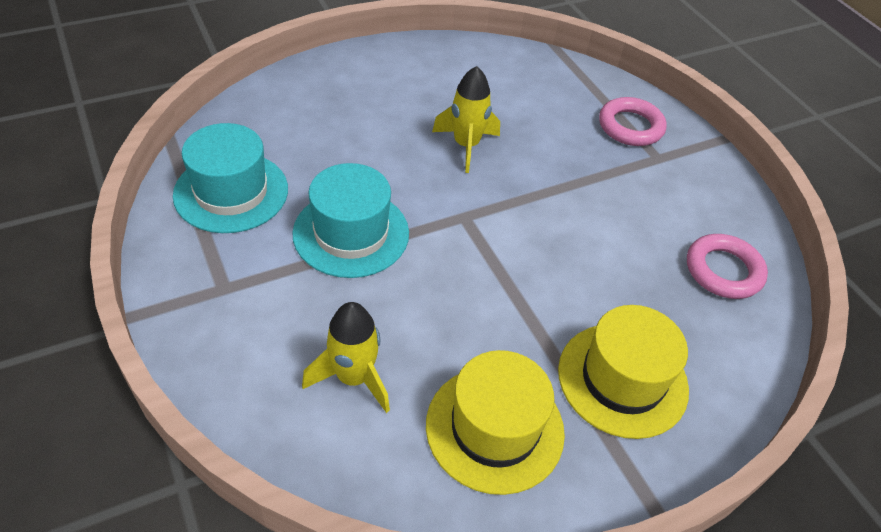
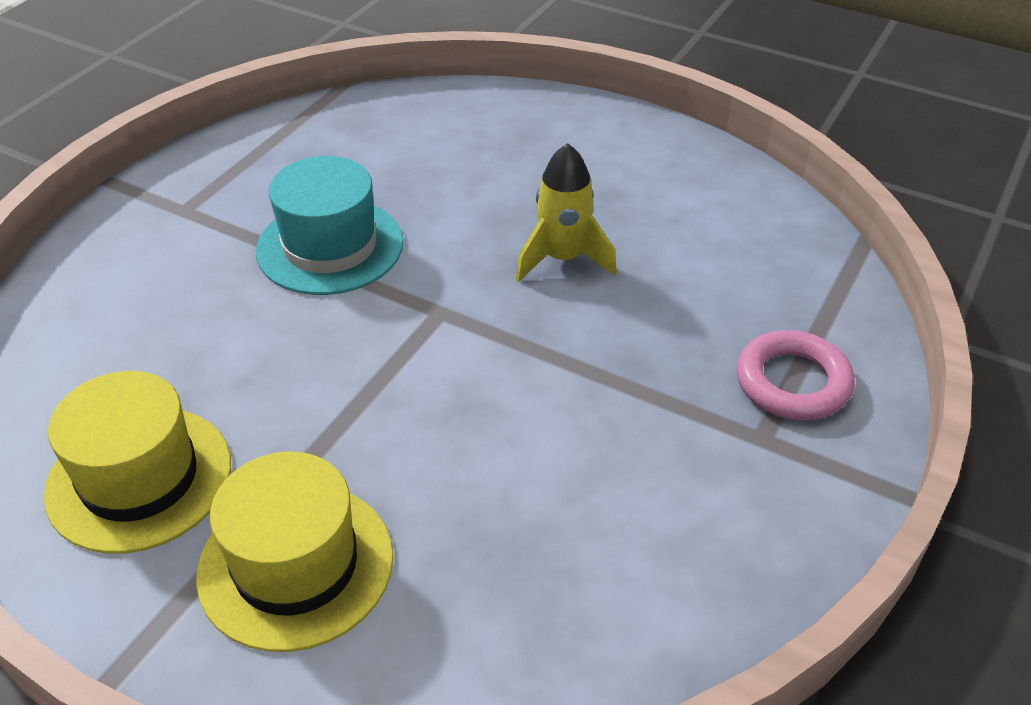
camera: 60 degrees right, 5 degrees down
(231, 192) = (310, 150): turquoise hat -> none
(353, 377) = (134, 342): yellow rocket -> none
(723, 271) = (598, 602): pink ring -> none

